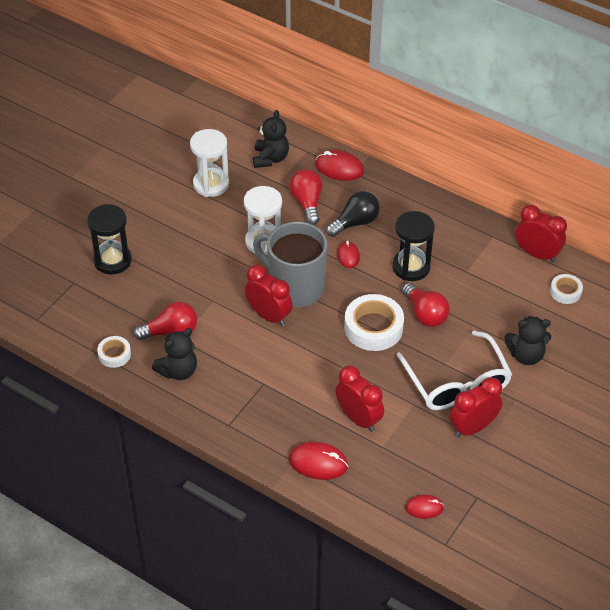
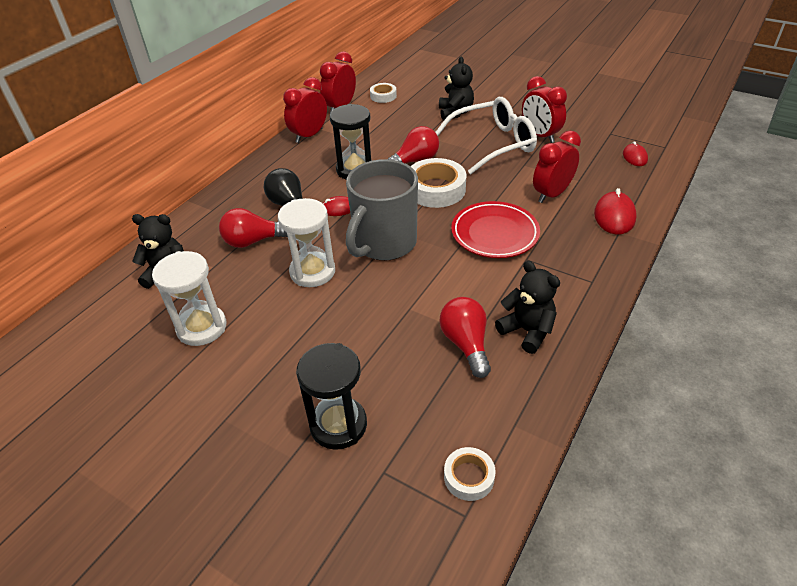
camera: 90 degrees left, 5 degrees down
(114, 354) = (515, 400): white tape -> white tape (469, 477)
(268, 316) = (428, 260): red clock -> red clock (309, 135)
(300, 365) = (494, 234): none -> red plate
(339, 168) = (202, 220): red mouse -> none

